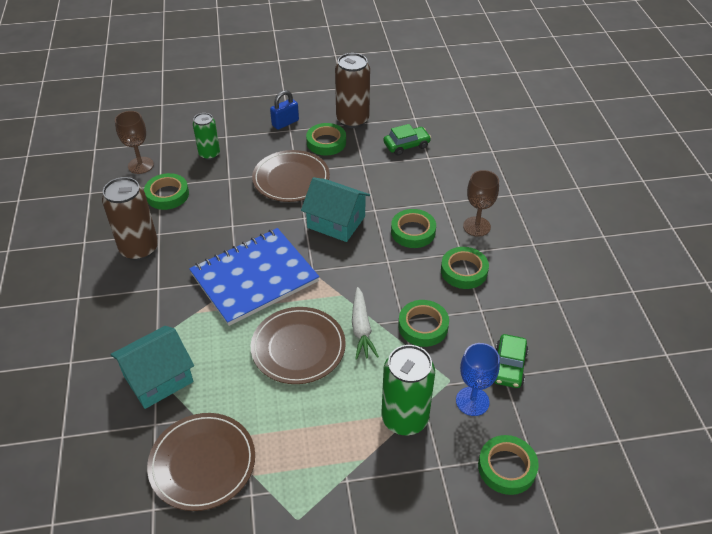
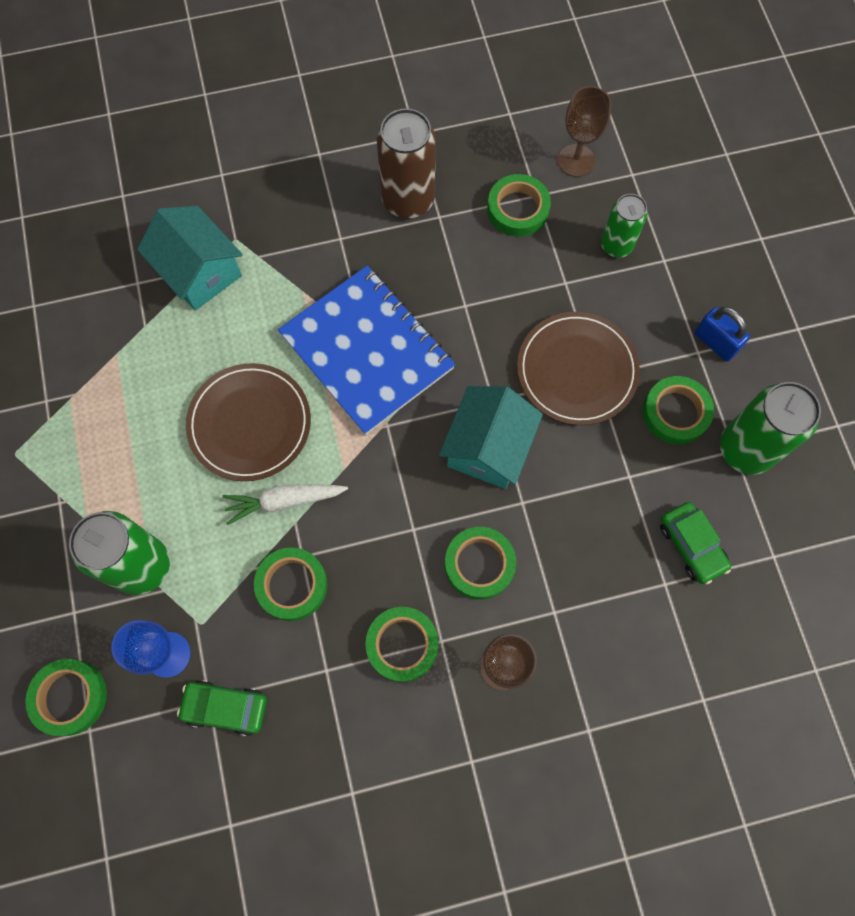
camera: 85 degrees right, 25 degrees up
(202, 463) = (86, 343): brown plate -> none
(352, 120) = (745, 449): brown can -> green can

